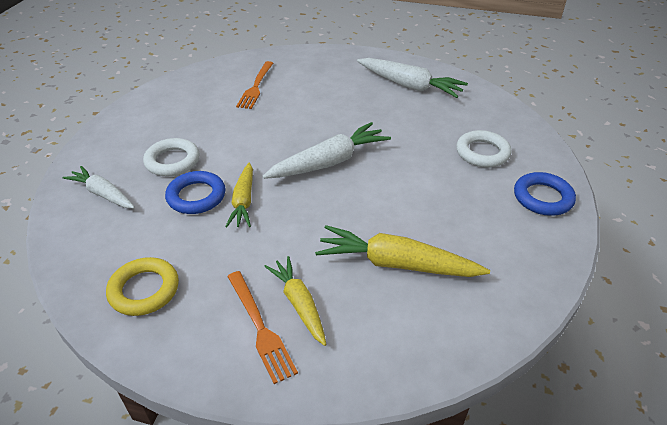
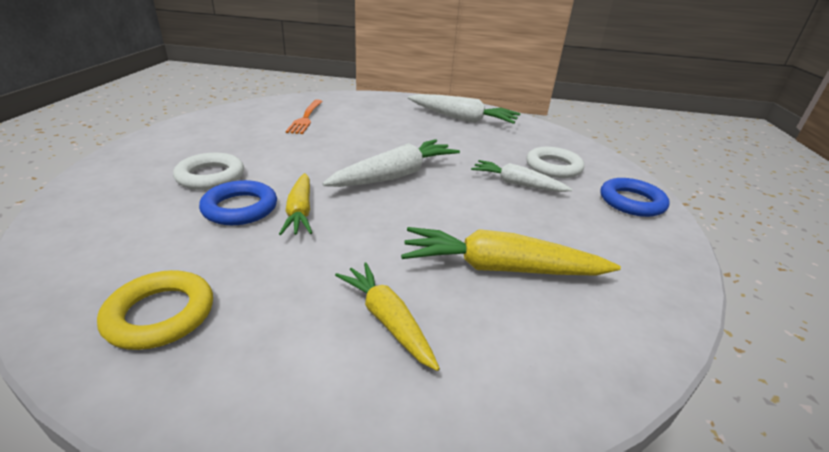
camera: 10 degrees left, 10 degrees down
(103, 194) = (115, 208): white carrot -> white carrot (517, 184)
(260, 328) = (337, 355): orange fork -> none

